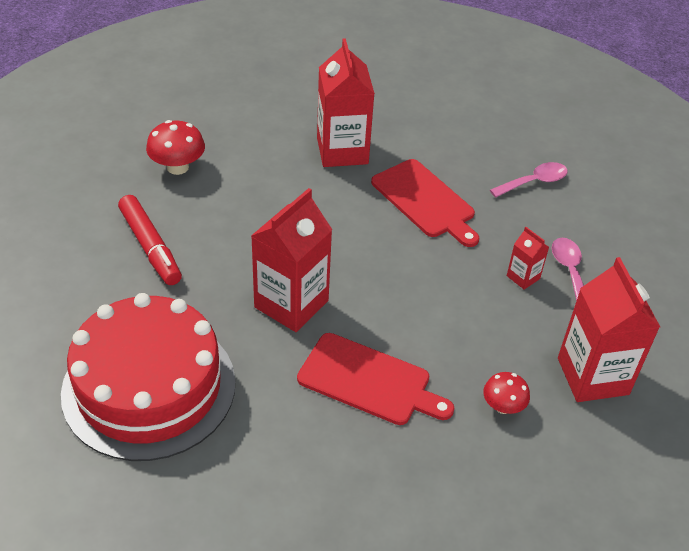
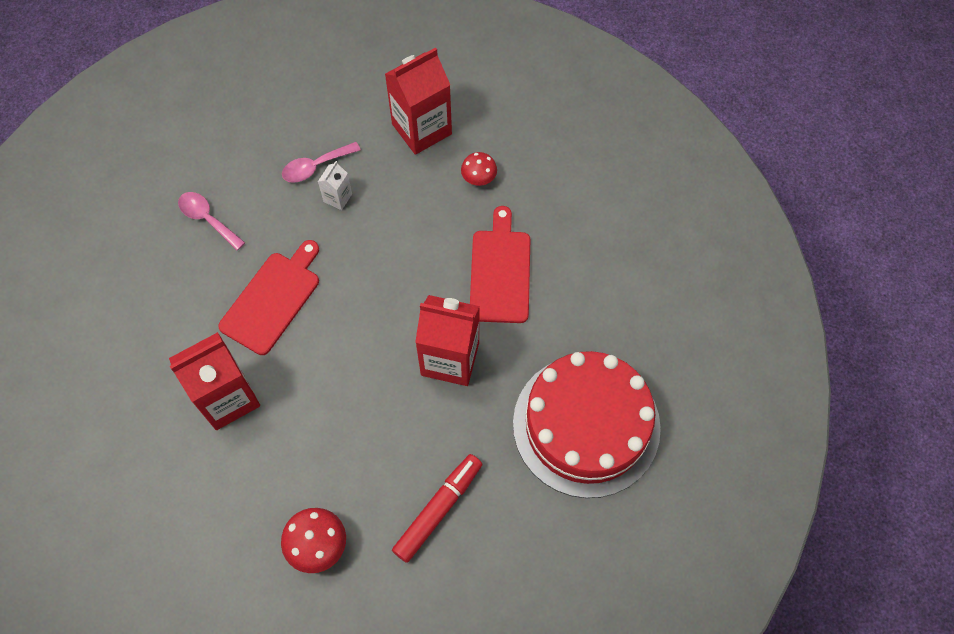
camera: 110 degrees left, 20 degrees up
(523, 277) = (337, 198): red carton -> white carton

